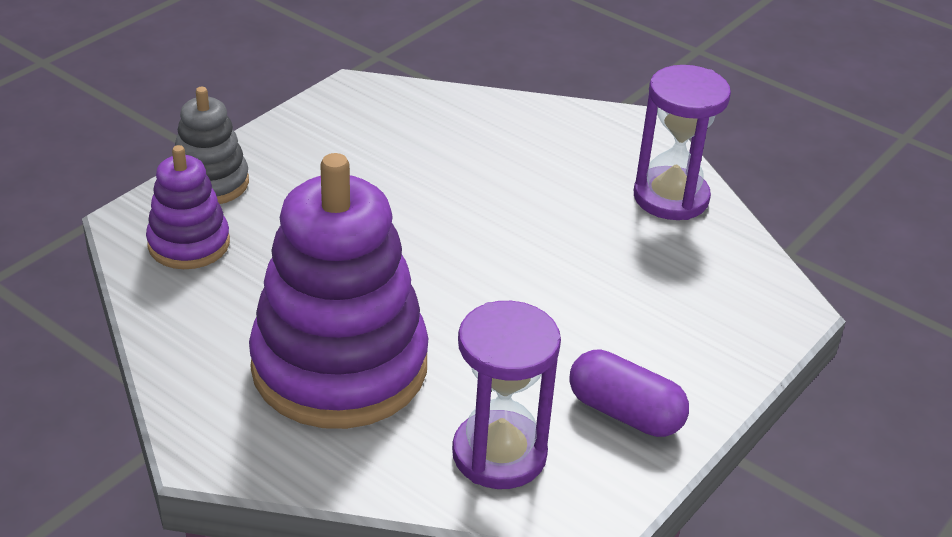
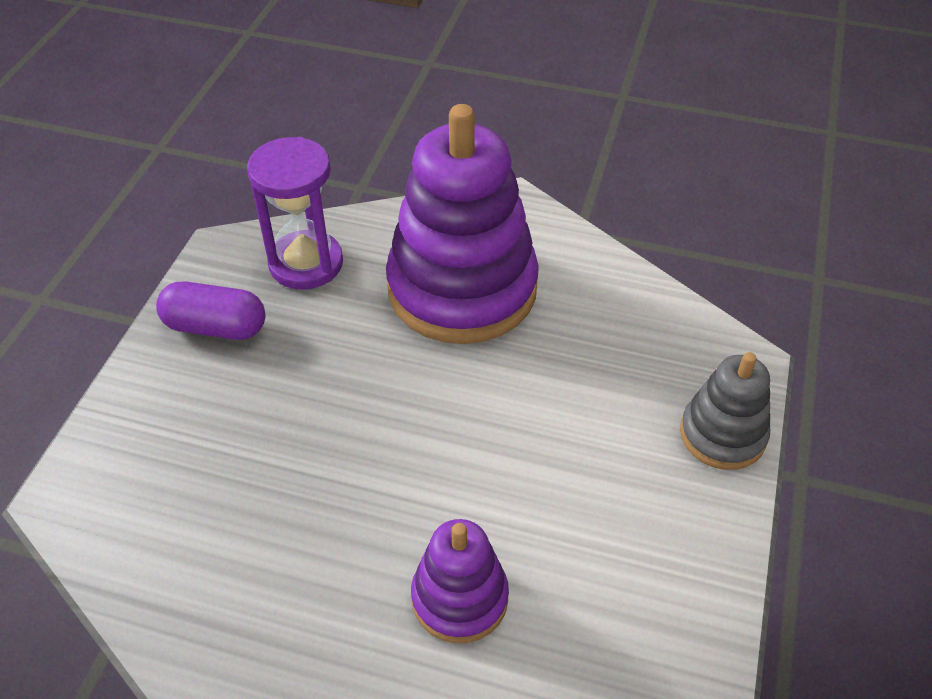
camera: 160 degrees right, 10 degrees up
(189, 244) = (673, 355): purple stacking toy -> purple stacking toy (460, 598)
(671, 197) = (213, 624): purple hourglass -> none

